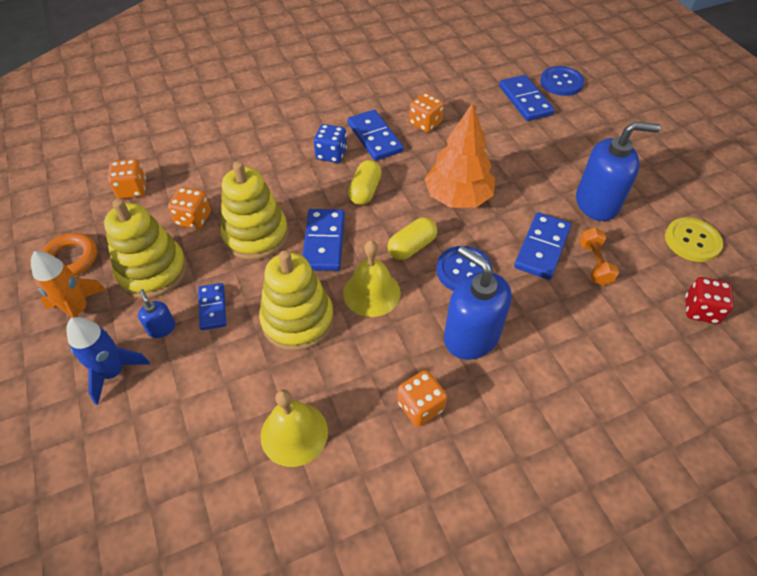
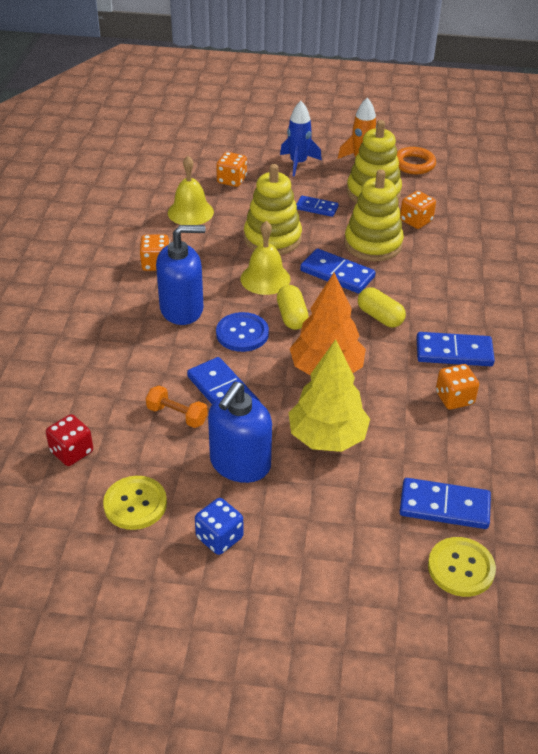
camera: 120 degrees right, 10 degrees down
(132, 189) = (473, 201): orange dice -> orange dice (232, 180)
(161, 328) = (317, 185): blue soap dispenser -> none
(331, 154) = (447, 315): blue dice -> blue dice (219, 538)
(525, 169) = (327, 437): none -> yellow tree
(561, 82) = (461, 568): blue button -> yellow button

